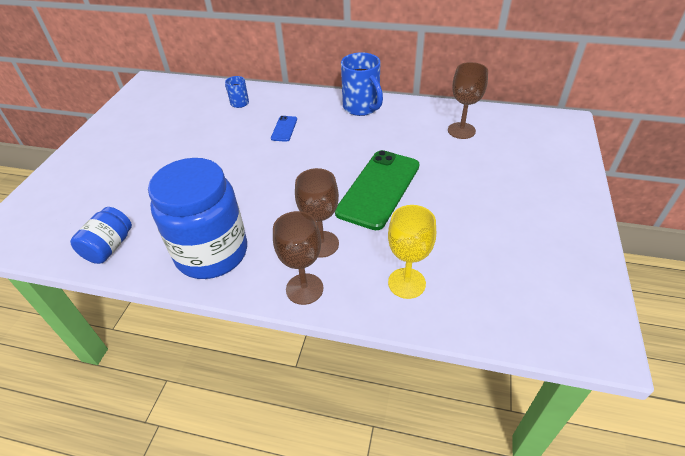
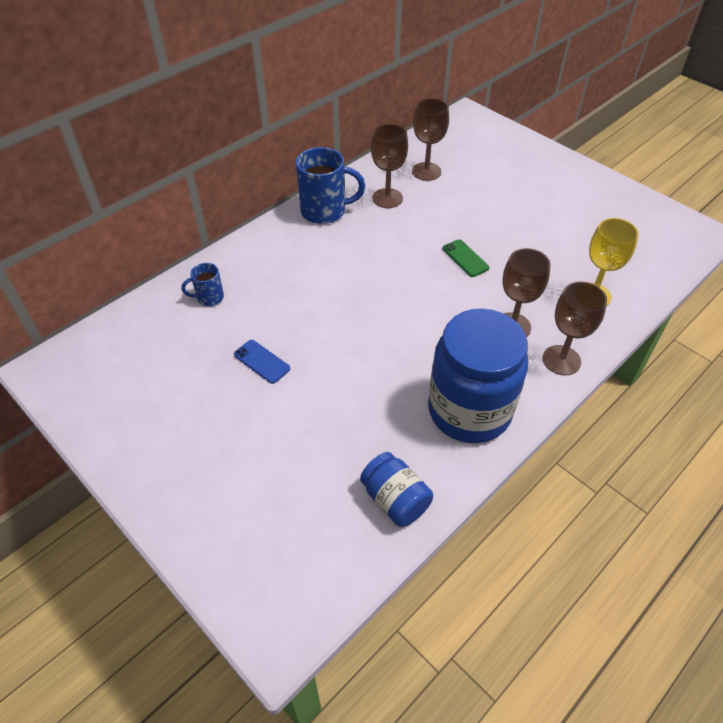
camera: 60 degrees left, 5 degrees up
(284, 129) = (305, 281): blue phone -> blue phone (262, 361)
(379, 189) = (465, 258): green phone -> green phone, size x0.44
(407, 126) = (387, 198): none -> brown goblet

